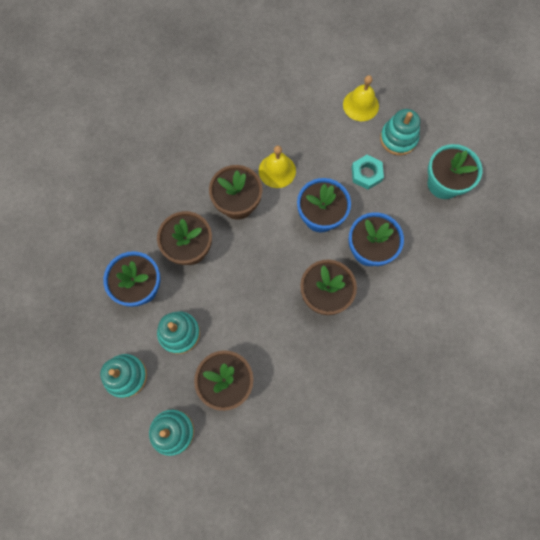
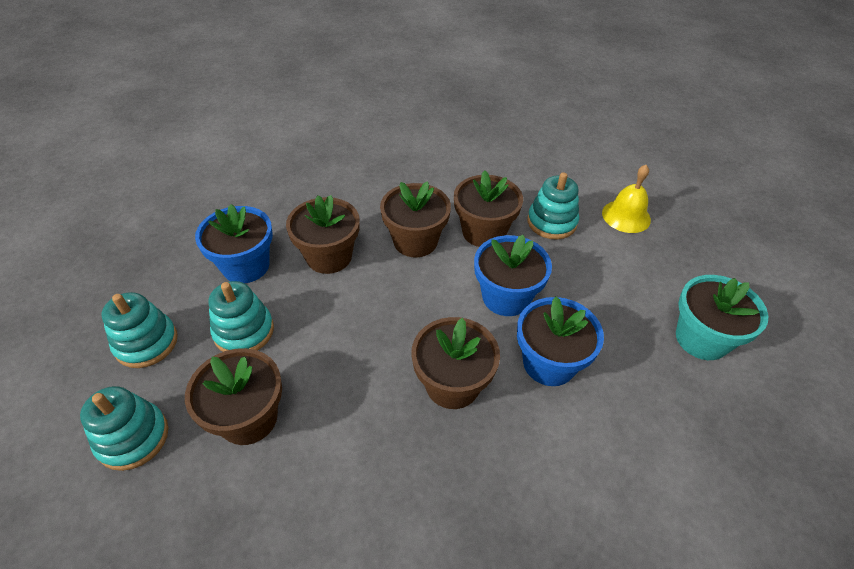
camera: 30 degrees right, 25 degrees down
(277, 170) = (483, 232): yellow bell -> brown flower pot
(366, 174) = (594, 281): turquoise nut -> none
(398, 138) = (658, 265): turquoise stacking toy -> turquoise stacking toy (551, 222)

